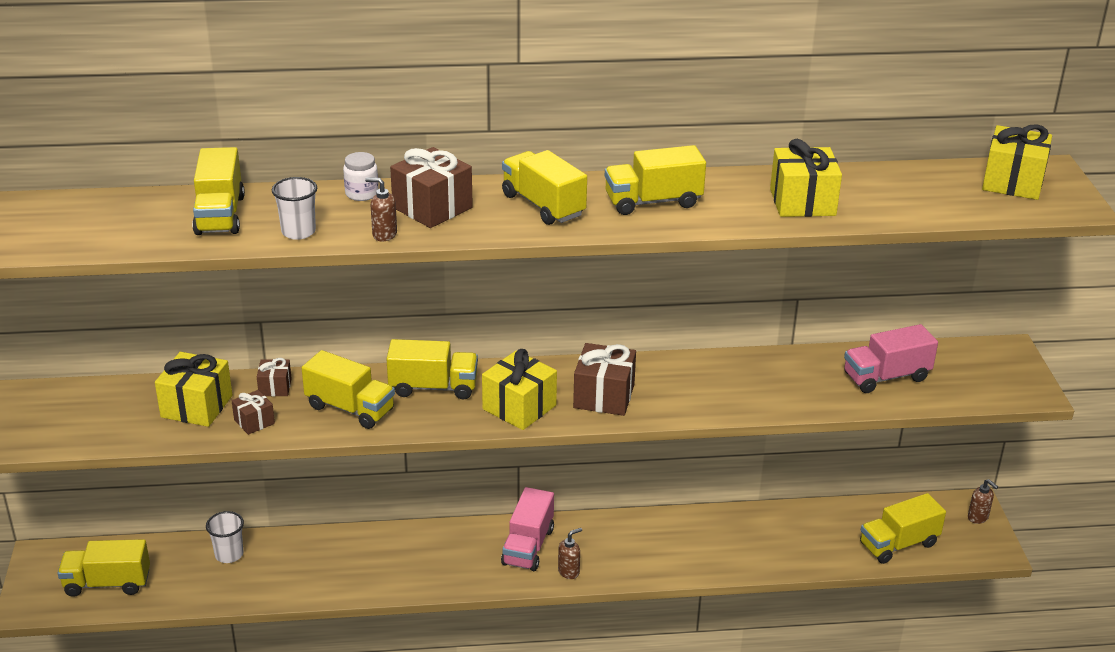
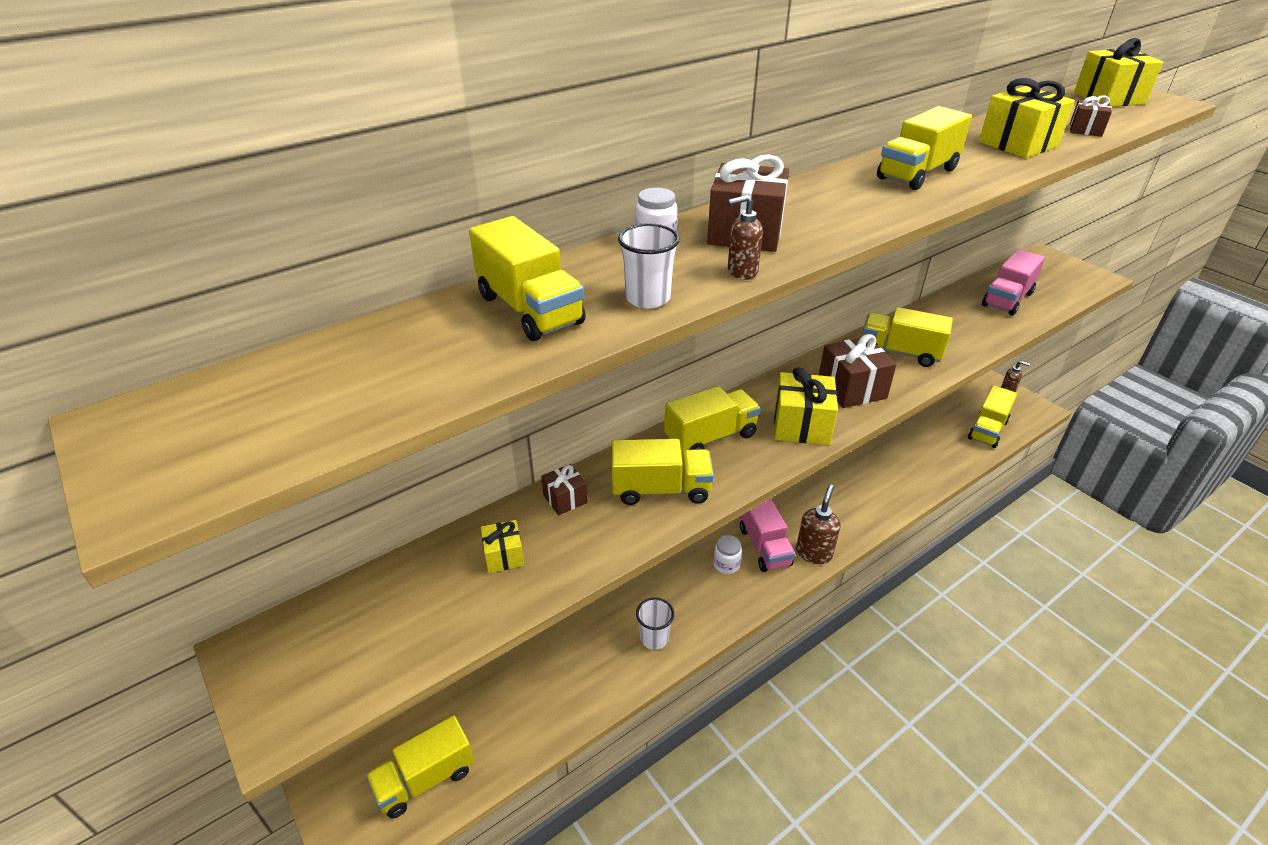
camera: 30 degrees left, 5 degrees up
(196, 406) = (504, 556): yellow gift -> yellow gift, size x0.56
(229, 554) = (524, 681): white cup -> white cup (654, 638)
(254, 421) = (582, 546): brown gift -> brown gift (1085, 130)
(477, 546) = (726, 564): none -> white jar
(543, 205) = (838, 202): yellow truck -> yellow truck (900, 352)
(569, 571) = (814, 553): brown soap dispenser -> brown soap dispenser, size x1.66

